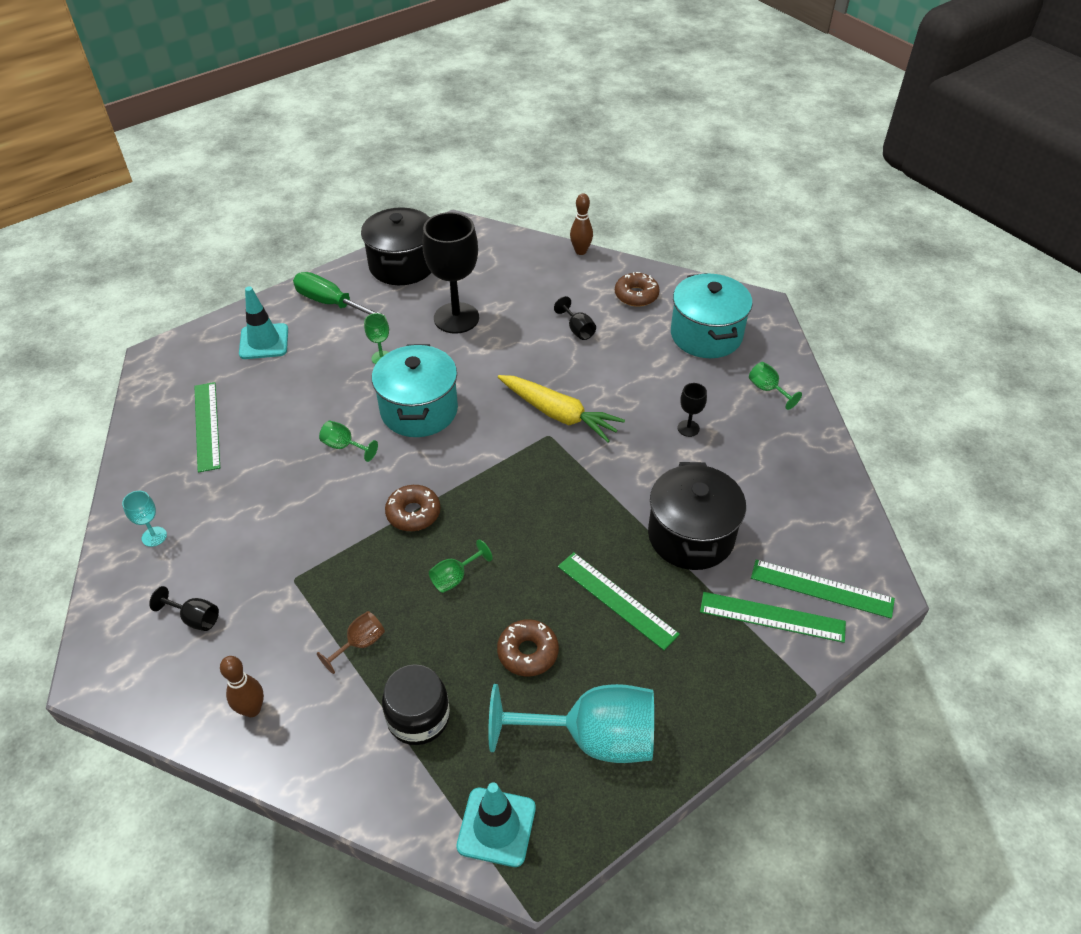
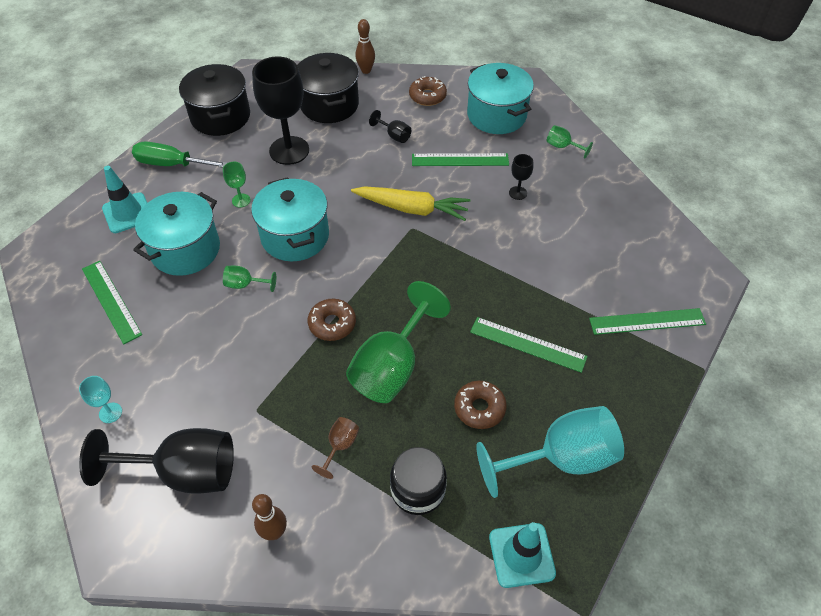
camera: 20 degrees left, 5 degrees up
(195, 618) = (184, 472): black goblet -> black goblet, size x2.29
(302, 394) = (185, 249): none -> turquoise pot
(455, 577) = (392, 366): green goblet -> green goblet, size x2.29
(691, 536) = (559, 277): black pot -> black pot (329, 105)
(821, 588) = (671, 289): green ruler -> green ruler (460, 160)

